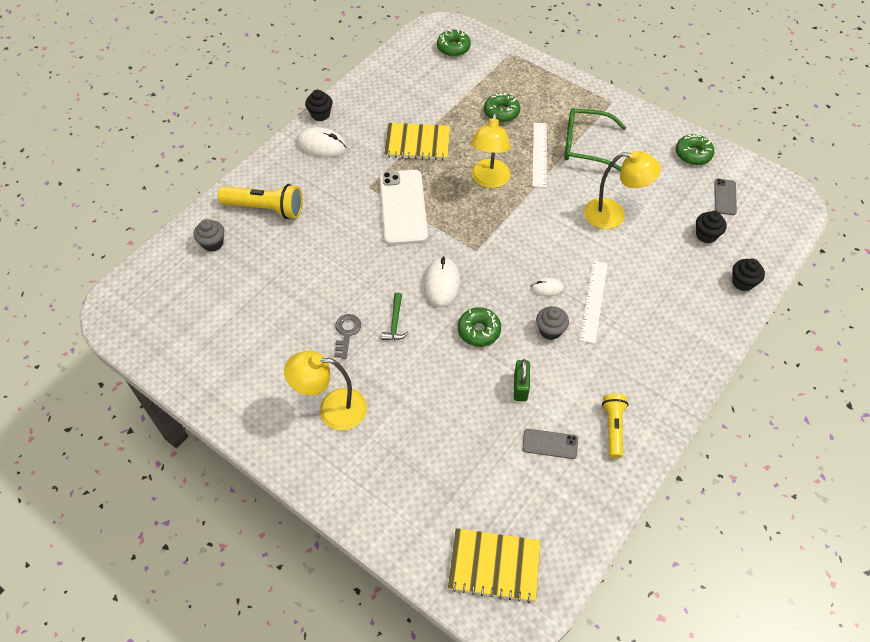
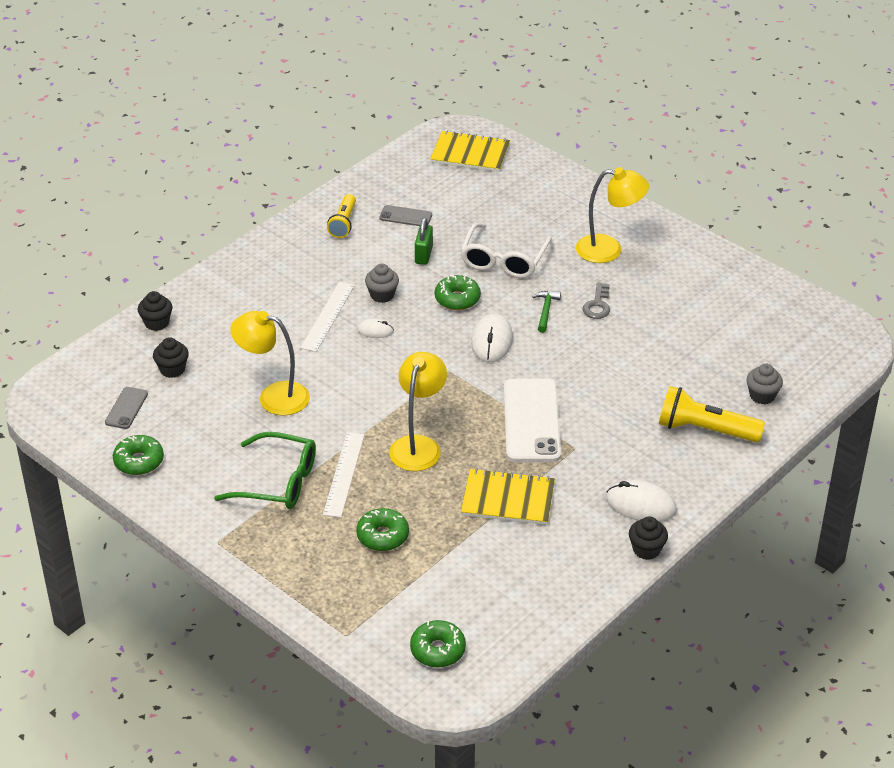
camera: 175 degrees left, 15 degrees down
(439, 386) = (504, 260): none -> white glasses

